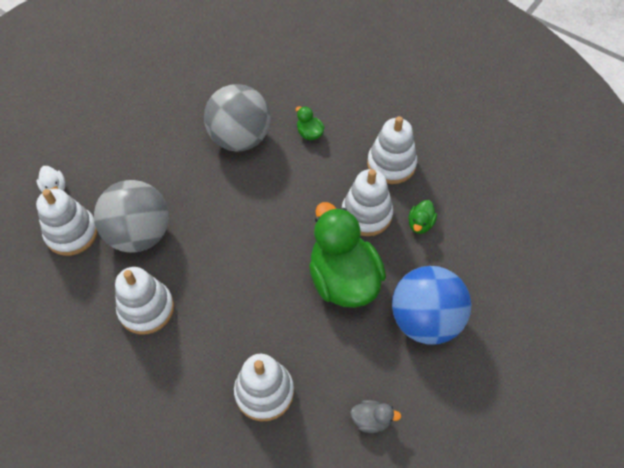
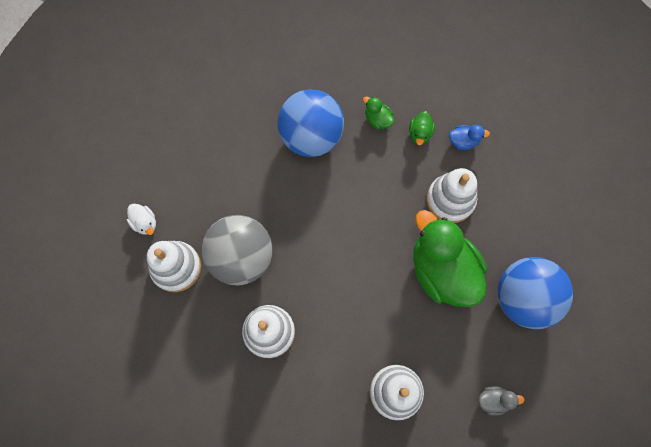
camera: 10 degrees left, 15 degrees up
(240, 138) = (311, 136): grey ball -> blue ball
(391, 164) = (463, 141): white stacking toy -> blue duck
(420, 224) = (502, 201): green duck -> green duck (420, 133)

